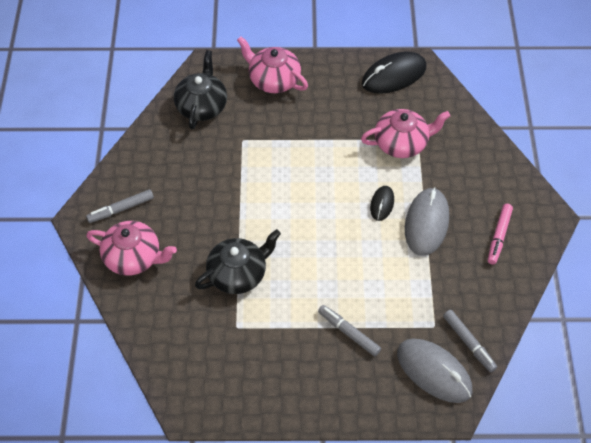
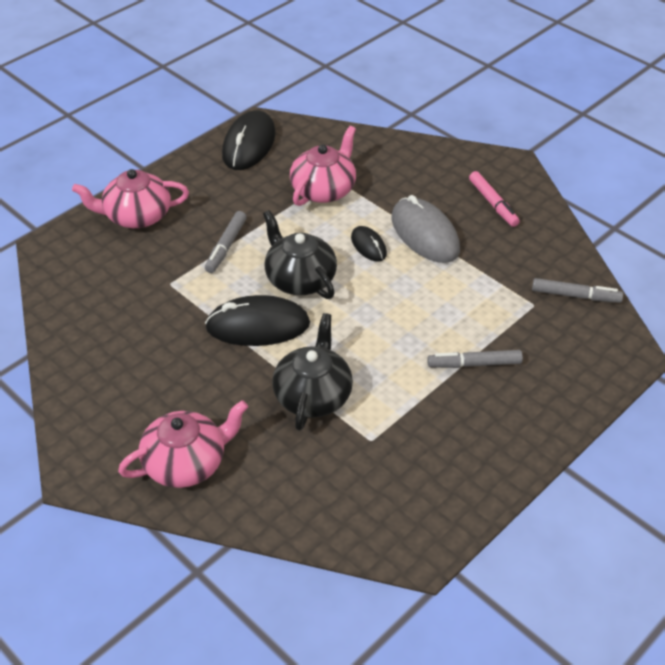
camera: 45 degrees left, 10 degrees down
(121, 209) = (115, 431): grey marker -> grey marker (226, 246)
(202, 106) = (88, 283): black teapot -> black teapot (299, 279)
(258, 206) = (258, 326): none -> black mouse
(434, 372) = (579, 338): grey mouse -> none

